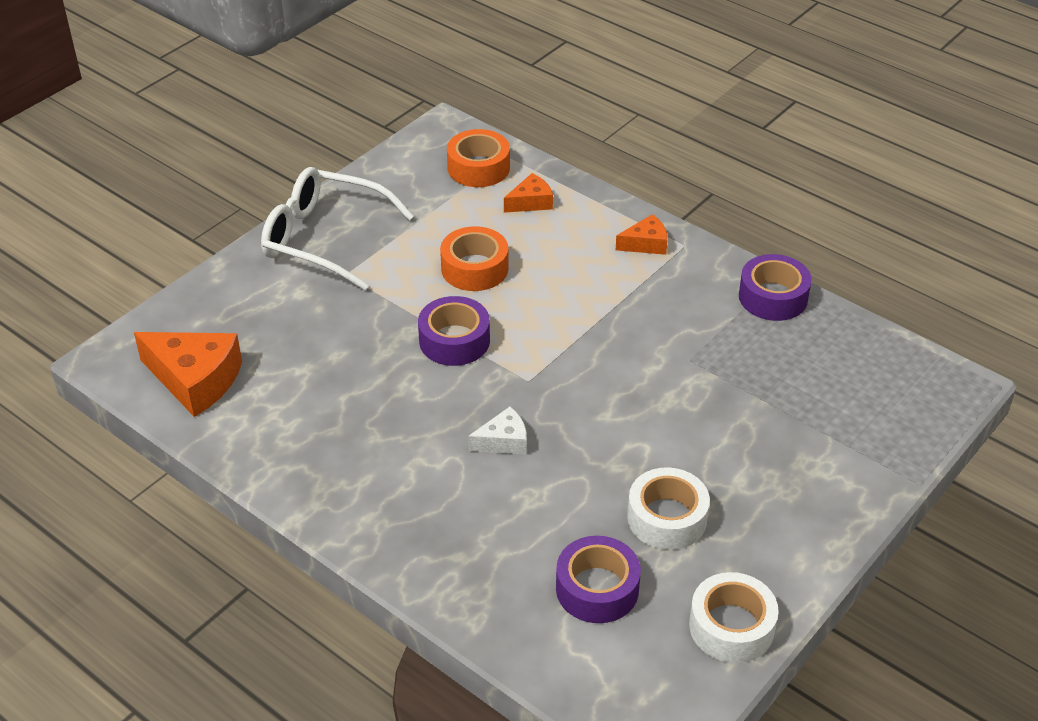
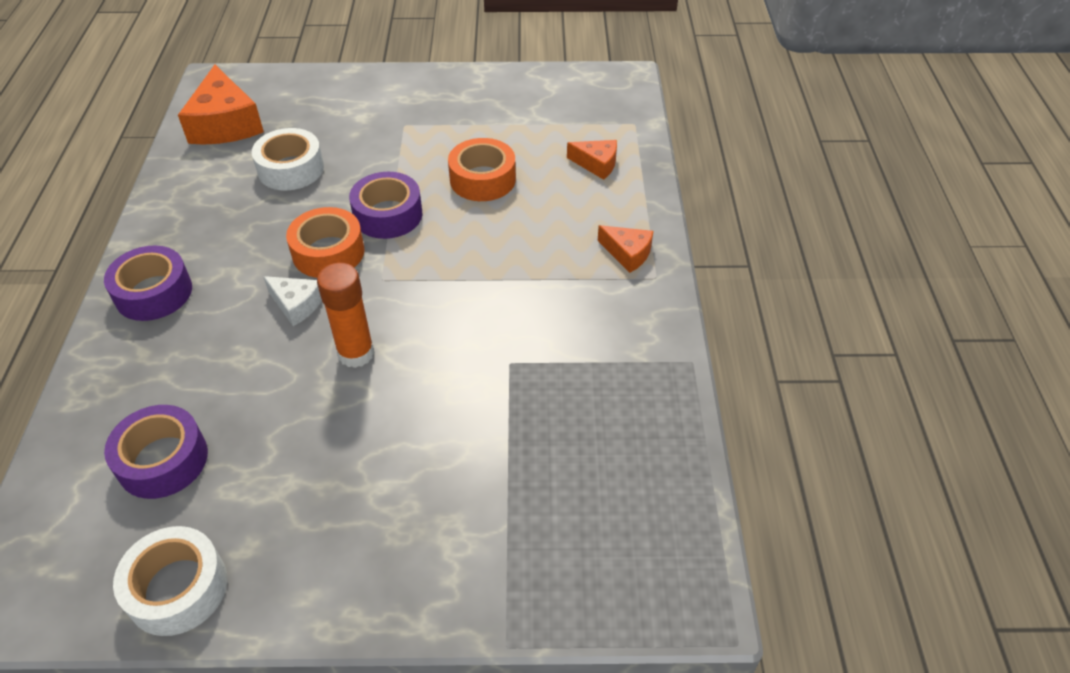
camera: 50 degrees right, 5 degrees up
(324, 238) = (431, 95): white glasses -> none
(478, 168) = (602, 117): orange tape -> orange tape (328, 252)
(595, 433) = (356, 353): none -> orange glue stick
(667, 518) = (287, 460): white tape -> white tape (291, 169)
(773, 297) = (657, 374): purple tape -> purple tape (153, 293)

